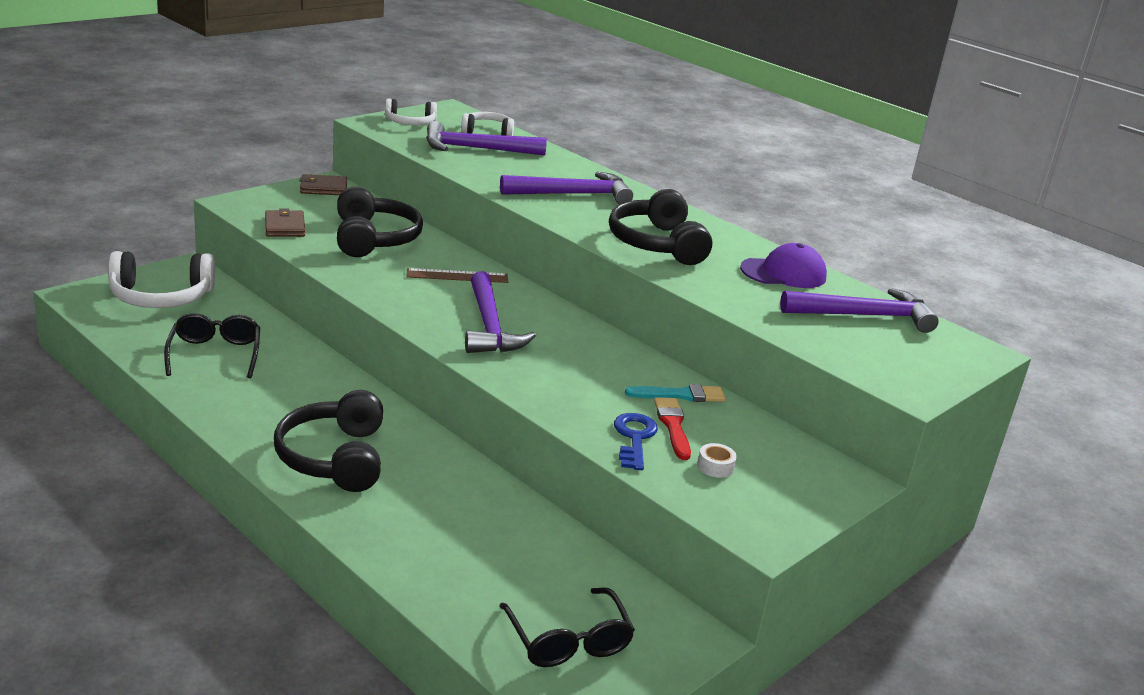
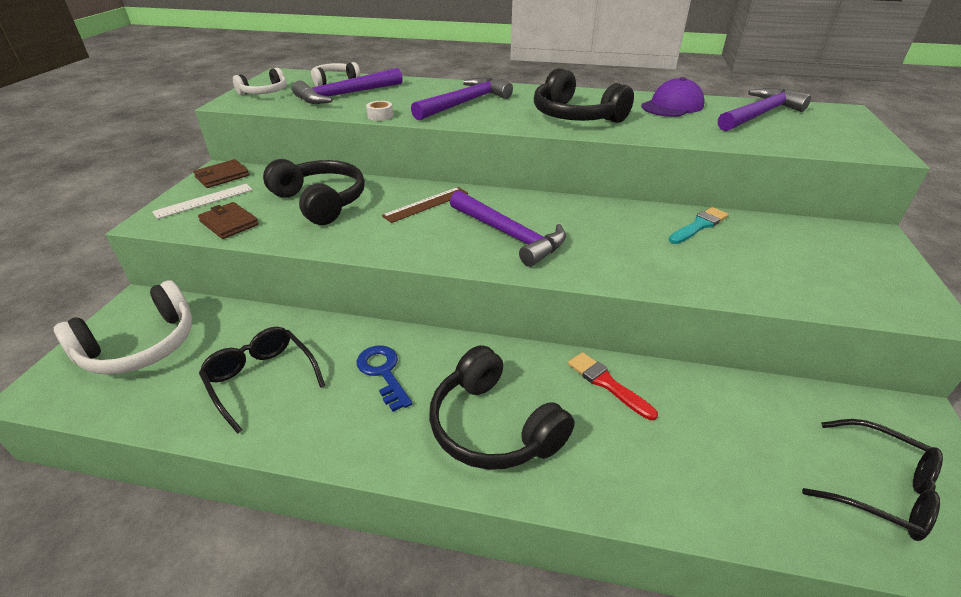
camera: 30 degrees left, 10 degrees up
(287, 202) = (204, 201): none -> white ruler
(634, 438) = (736, 276): blue key -> blue key (383, 373)
(673, 426) = (737, 252): red brush -> red brush (608, 384)
(715, 466) = (809, 270): white tape -> white tape (380, 116)

